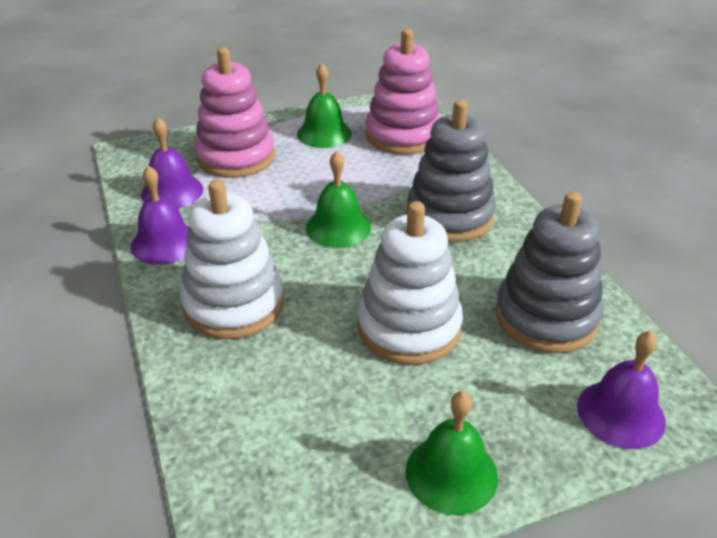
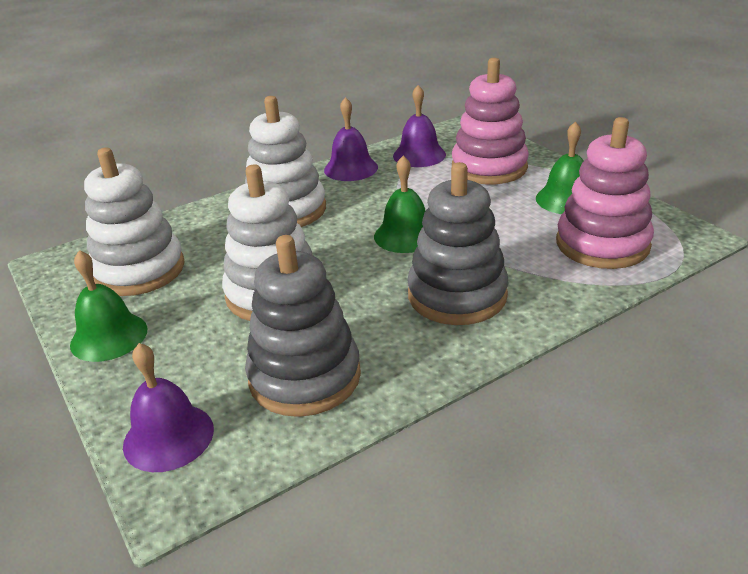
camera: 80 degrees right, 5 degrees down
(311, 449) = (139, 270): none -> white stacking toy

